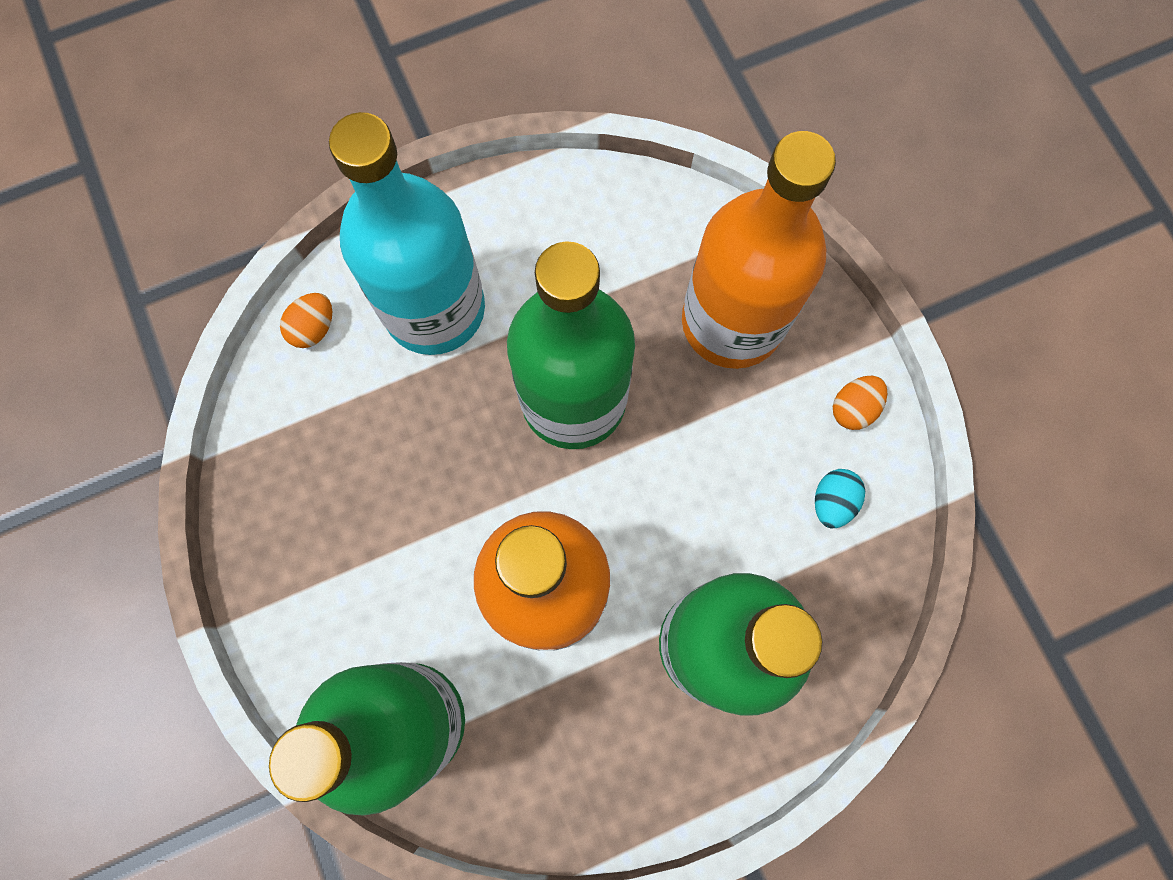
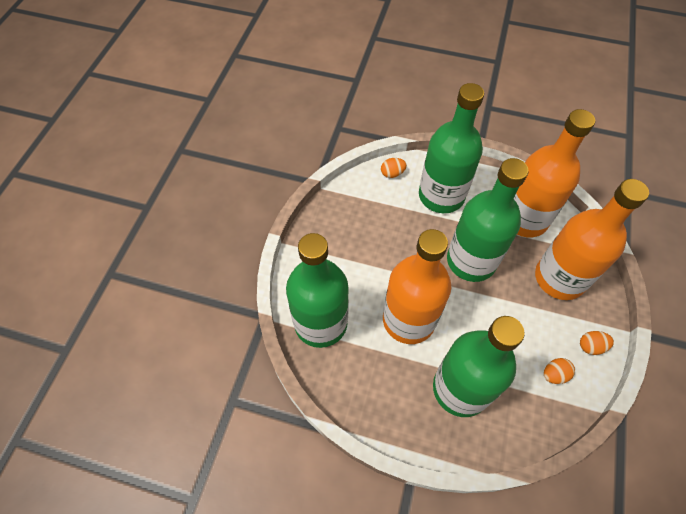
camera: 40 degrees right, 15 degrees down
(434, 309) = (441, 195): turquoise bottle -> green bottle
(604, 249) = (524, 218): none -> orange bottle
(832, 502) = (554, 374): turquoise egg -> orange egg

